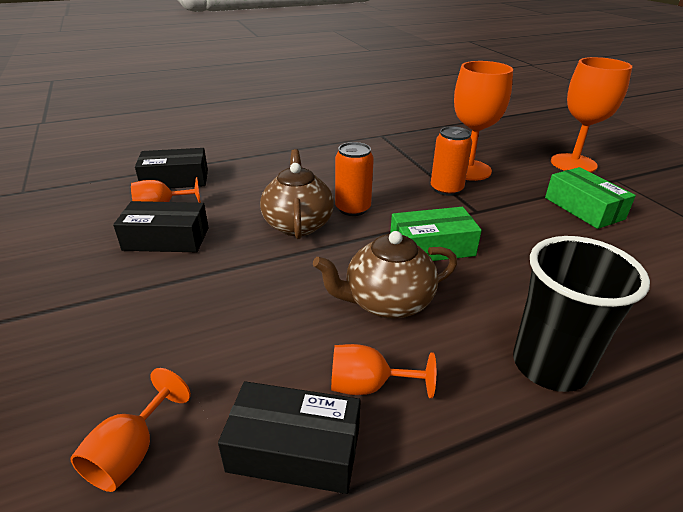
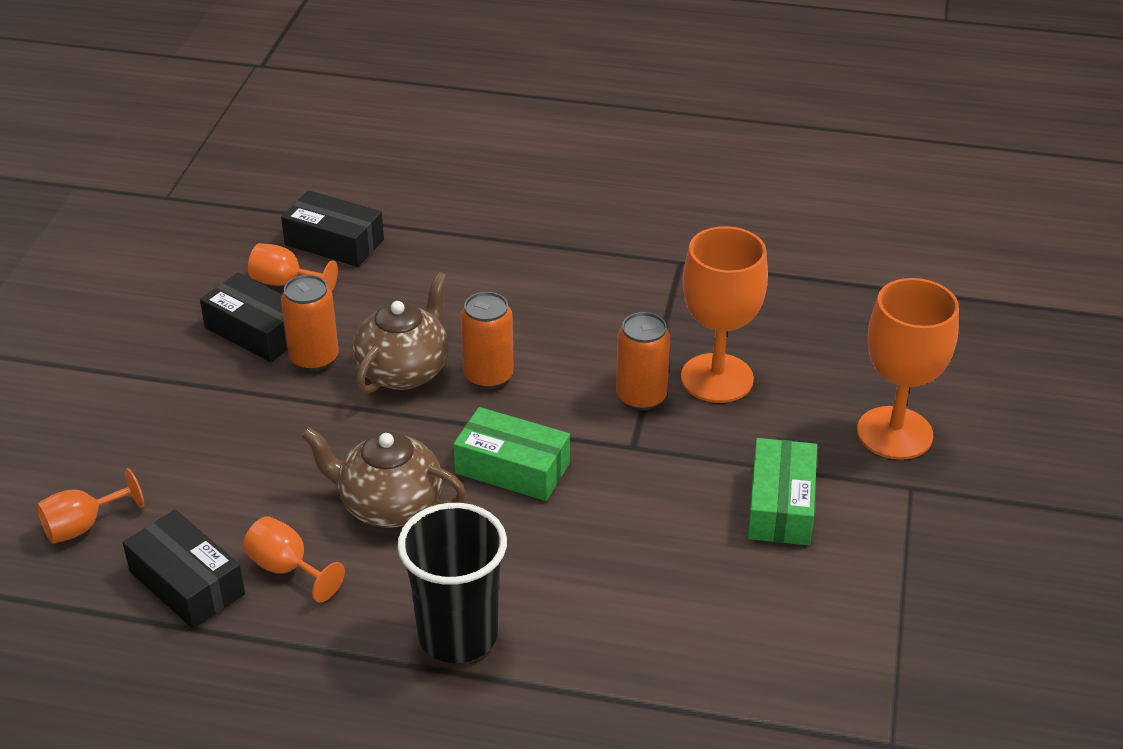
camera: 35 degrees right, 5 degrees up
(227, 239) = (314, 358): none -> orange can

